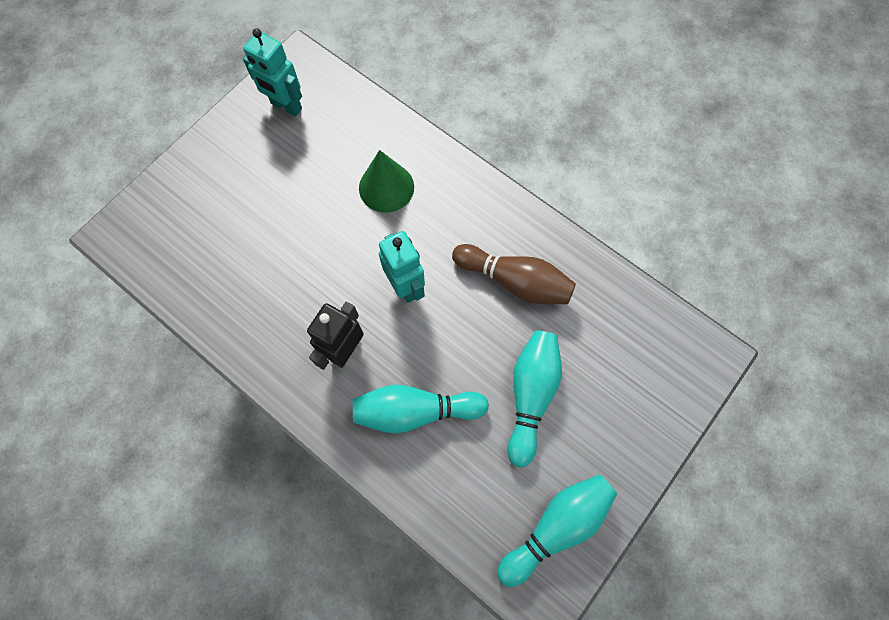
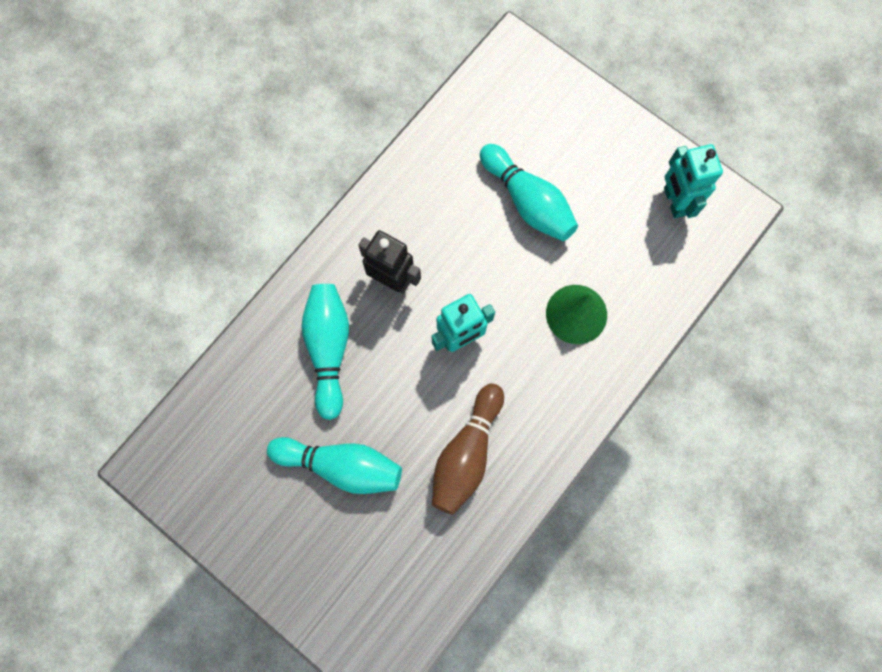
camera: 90 degrees right, 5 degrees up
(286, 106) = (674, 201): turquoise robot -> turquoise robot turned 45 degrees counterclockwise
(556, 526) = (213, 485): turquoise bowling pin -> turquoise bowling pin (528, 201)

